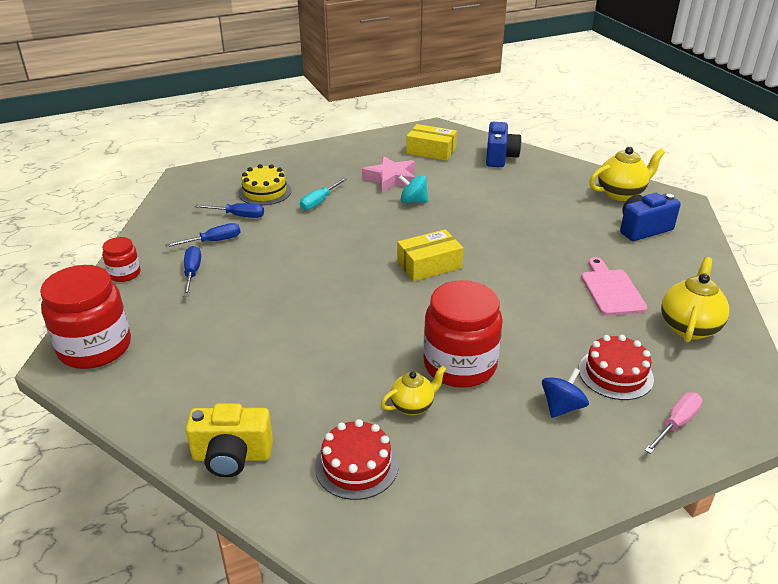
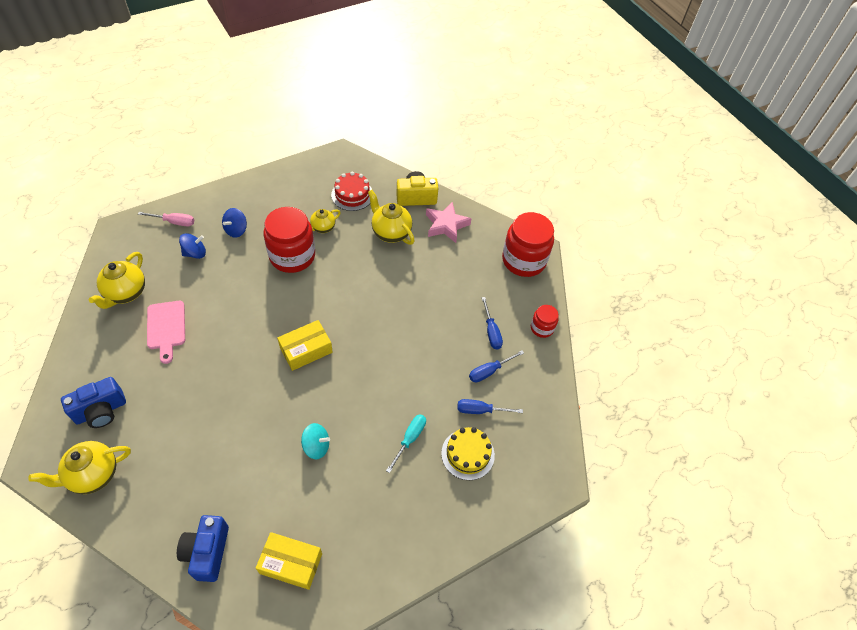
camera: 170 degrees right, 20 degrees up
(296, 394) = (391, 232): none -> yellow teapot
(391, 179) = (339, 489): pink star -> pink star (446, 225)
(615, 374) = (195, 253): red cake -> blue spinning top
(676, 424) = (174, 222): pink screwdriver -> pink screwdriver turned 120 degrees counterclockwise

